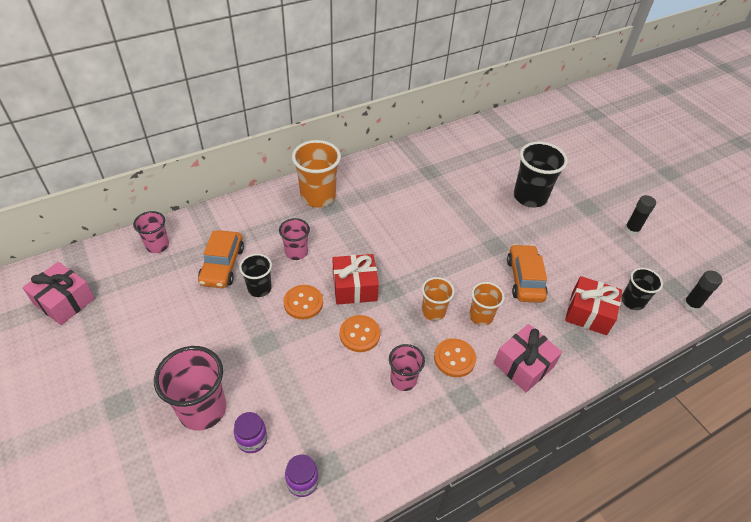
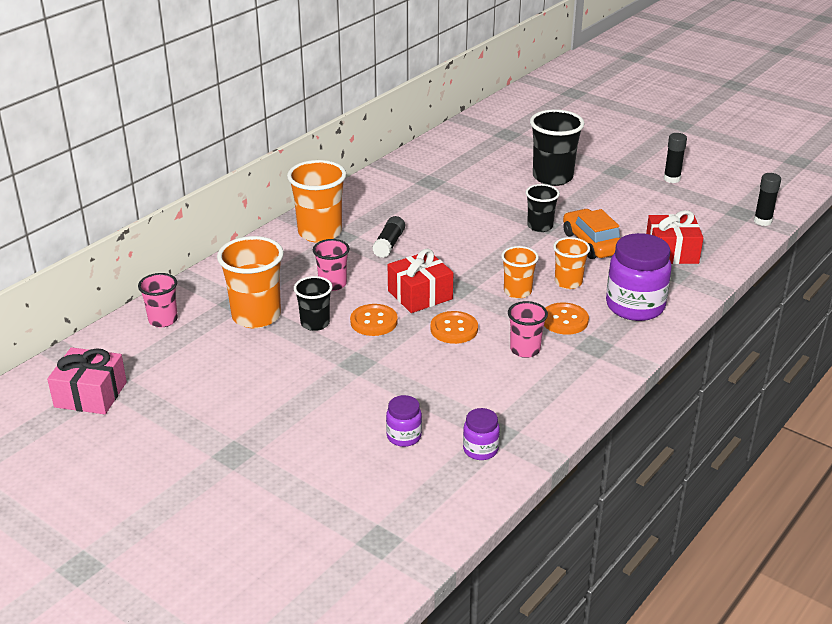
camera: 20 degrees left, 15 degrees down
(202, 409) = (331, 431): pink cup -> none
(222, 265) = (256, 316): orange car -> orange cup
(362, 225) = (389, 244): none -> black glue stick
(523, 365) = (635, 306): pink gift -> purple jar
(632, 301) = (707, 232): black cup -> black cup (540, 226)

